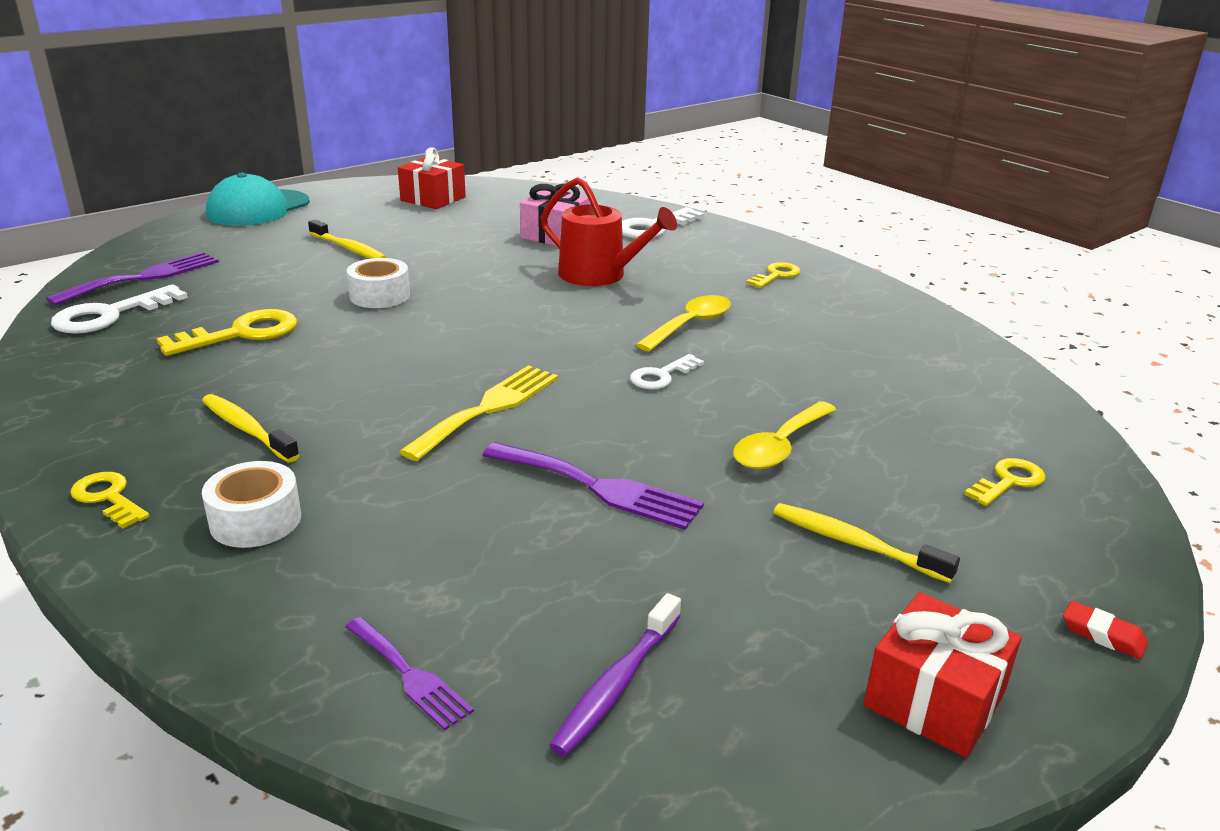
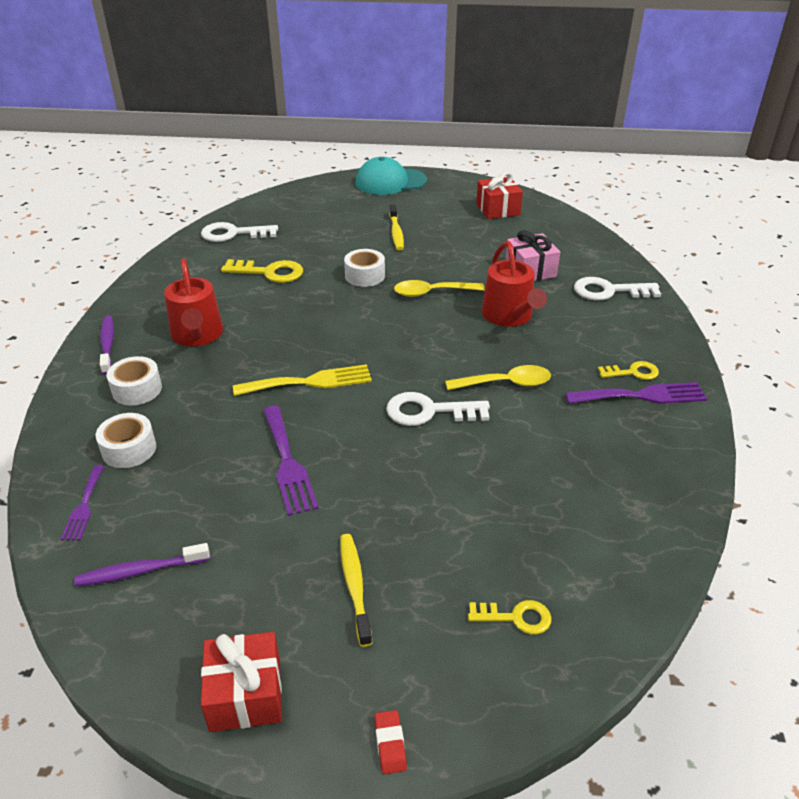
camera: 45 degrees right, 10 degrees up
(108, 497) = (107, 344): yellow key -> purple toothbrush
(144, 277) = (276, 214): purple fork -> purple fork (642, 396)
(247, 429) = (197, 335): yellow toothbrush -> red watering can
(364, 583) = (129, 449): none -> white tape
(661, 376) = (429, 411): white key -> white key, size x1.62
(780, 447) = (417, 500): yellow spoon -> yellow spoon (432, 292)

